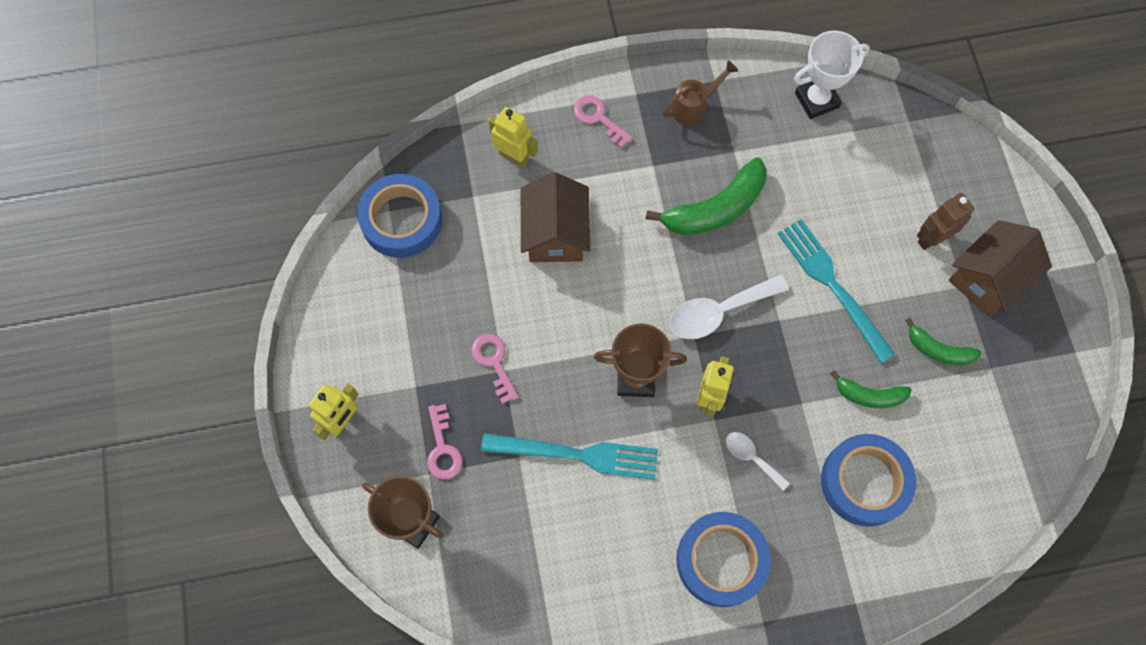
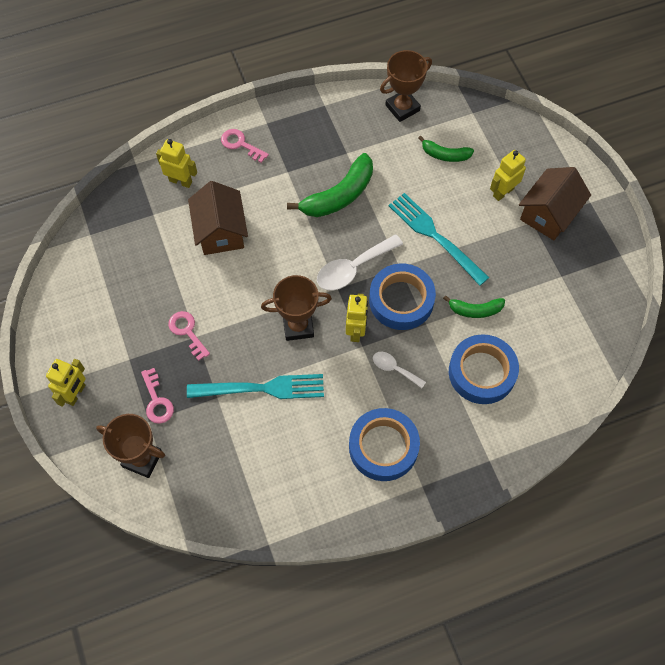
camera: 10 degrees left, 5 degrees down
(401, 220) = (100, 240): blue tape -> blue tape (401, 300)
(694, 107) = (311, 126): brown watering can -> none
(816, 100) = (402, 108): white trophy -> brown trophy
(931, 238) = (503, 192): brown robot -> yellow robot
(938, 350) = (521, 270): green banana -> green banana (445, 155)

